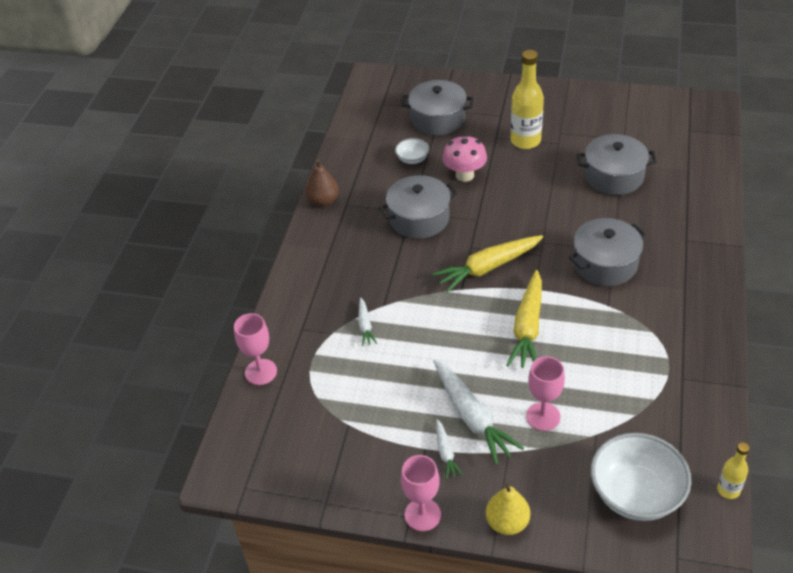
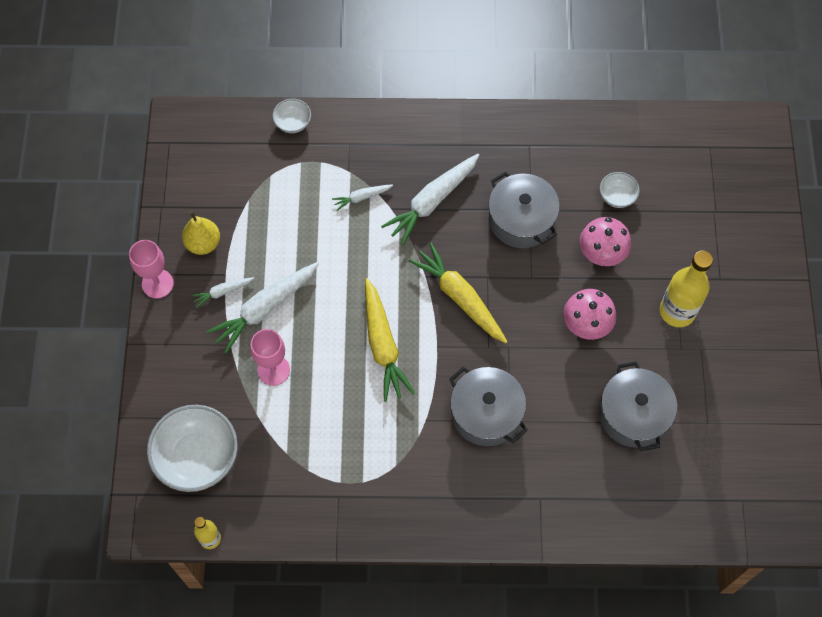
camera: 75 degrees right, 20 degrees up
(261, 372) = (293, 123): pink goblet -> white bowl
(323, 201) = (530, 123): brown pear -> none
(384, 275) = (432, 202): none -> white carrot
(438, 119) = (695, 211): grey pot -> none
(507, 522) = (156, 352): yellow pear -> yellow pear (203, 243)
(528, 327) = (383, 345): yellow carrot -> yellow carrot turned 105 degrees counterclockwise
(529, 192) = (586, 325): none -> pink mushroom

